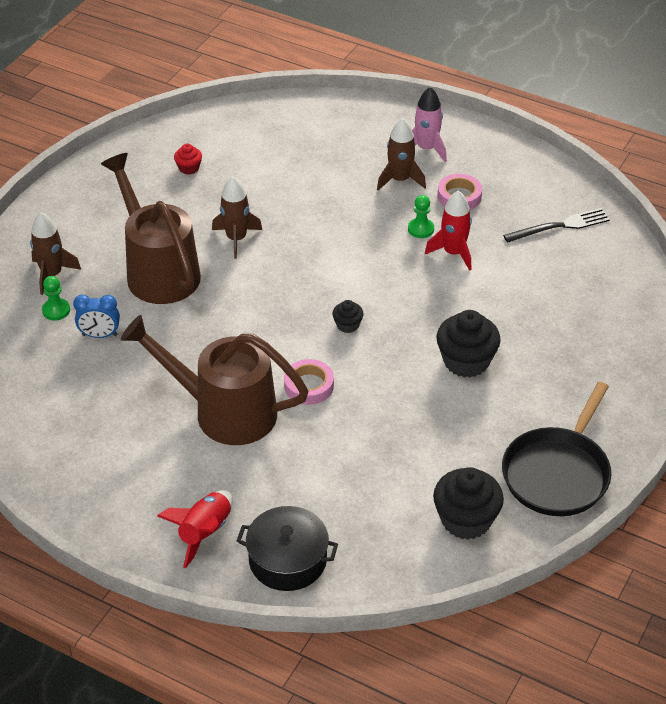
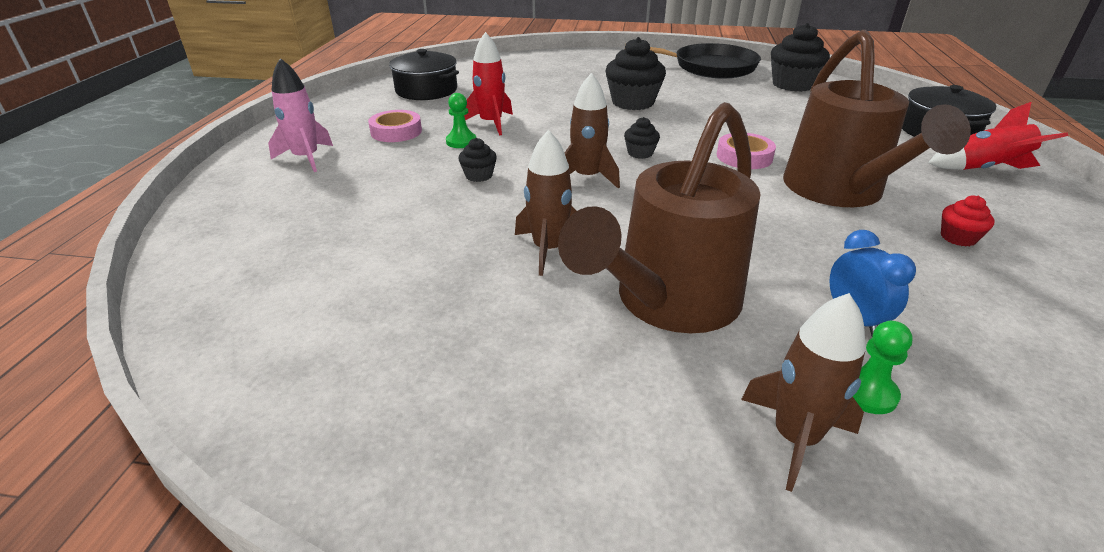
camera: 110 degrees left, 10 degrees down
(189, 168) = (386, 344): red cupcake -> red cupcake (958, 238)
(353, 228) = (479, 175): none -> black cupcake
(400, 180) = (374, 164): brown rocket -> brown rocket (587, 177)
(560, 226) = (426, 90): black fork -> black pot

